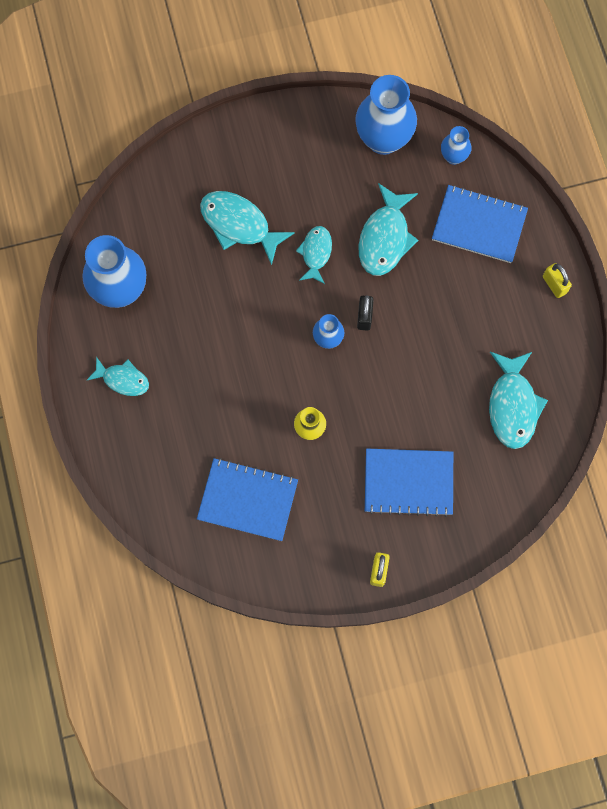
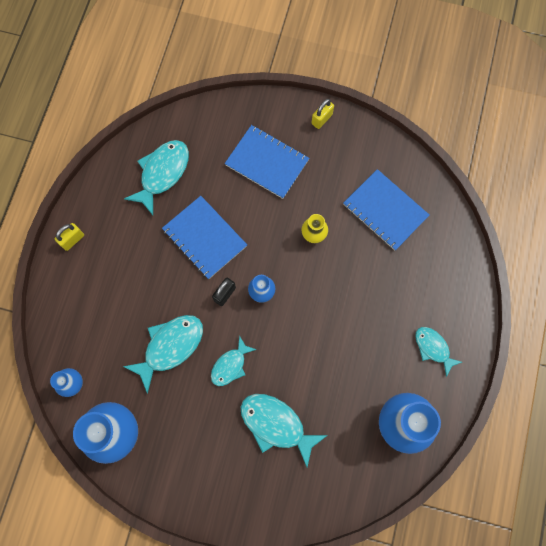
camera: 150 degrees left, 0 degrees up
(239, 225) = (276, 424): turquoise fish -> turquoise fish turned 150 degrees clockwise
(479, 225) = (94, 316): blue notebook -> blue notebook (205, 238)
(554, 284) = (72, 240): yellow padlock -> yellow padlock turned 45 degrees clockwise

